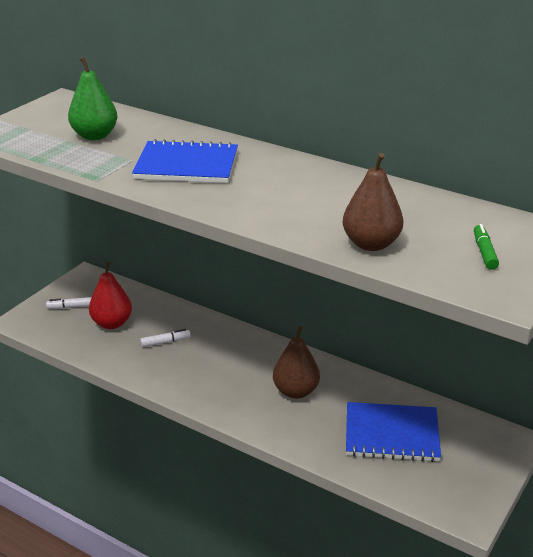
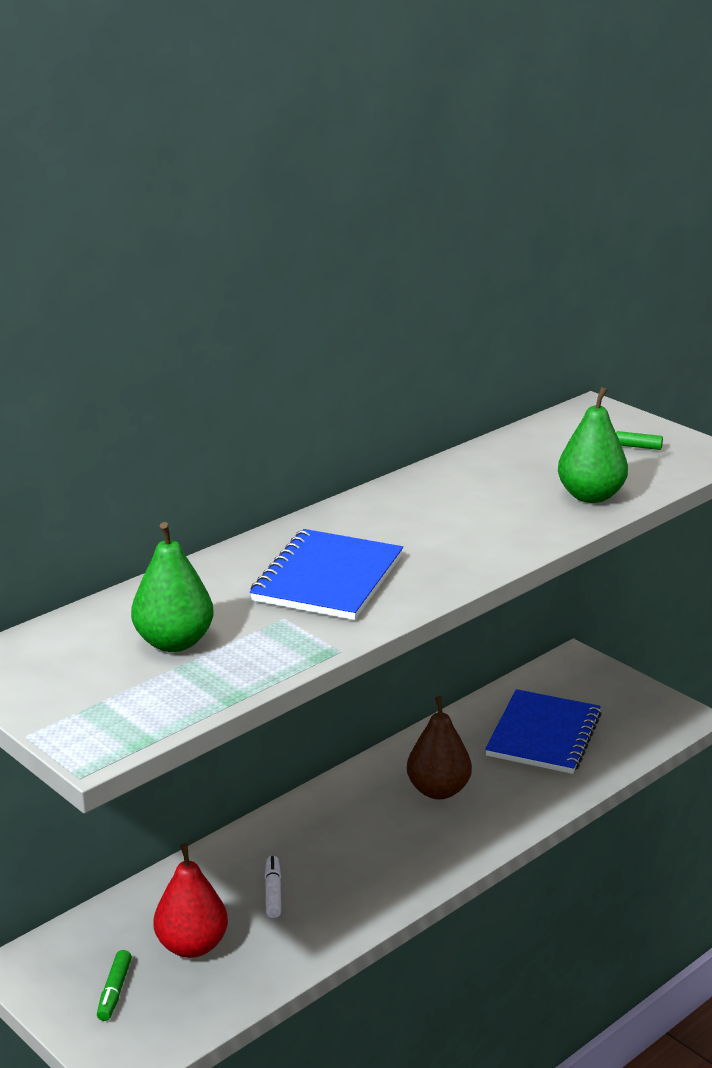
camera: 75 degrees left, 5 degrees down
(71, 307) = (114, 991): white marker -> green marker
(371, 244) = (590, 496): brown pear -> green pear

